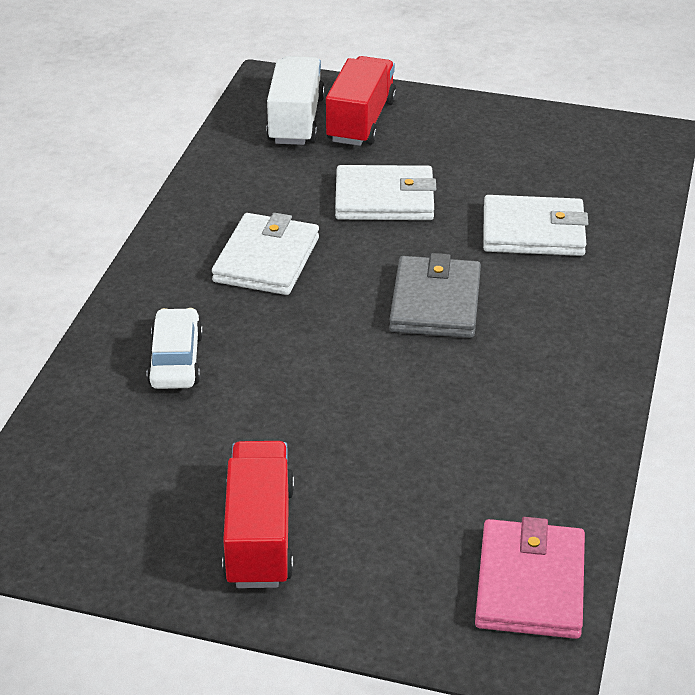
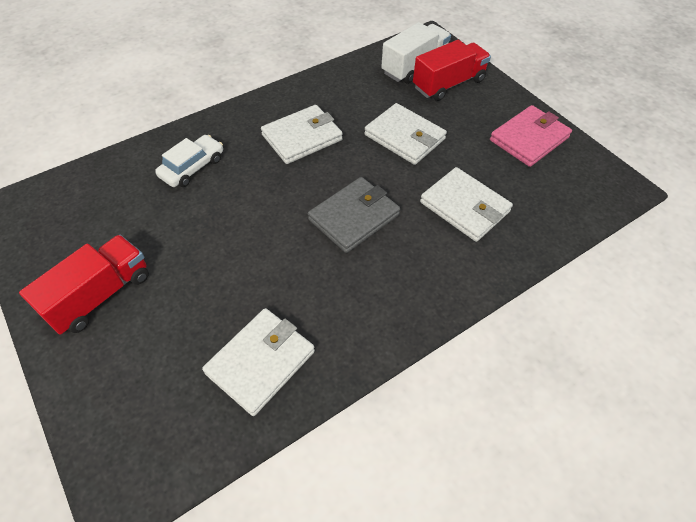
camera: 40 degrees right, 15 degrees up
(518, 476) = (260, 362): none -> white wallet
(530, 584) = (177, 441): pink wallet -> pink wallet (529, 139)

